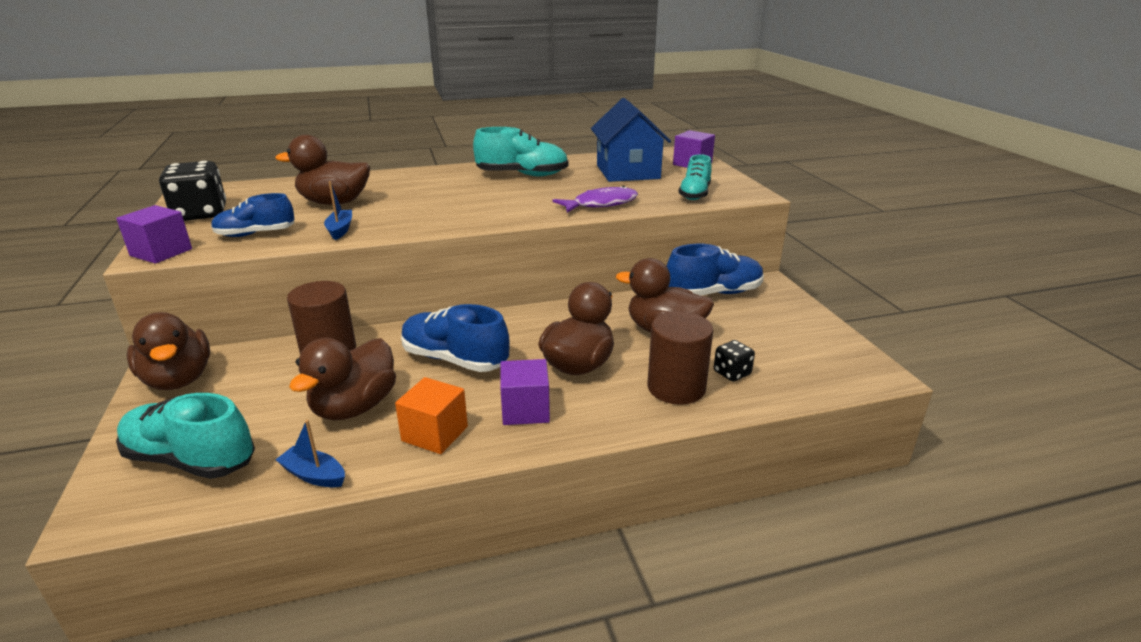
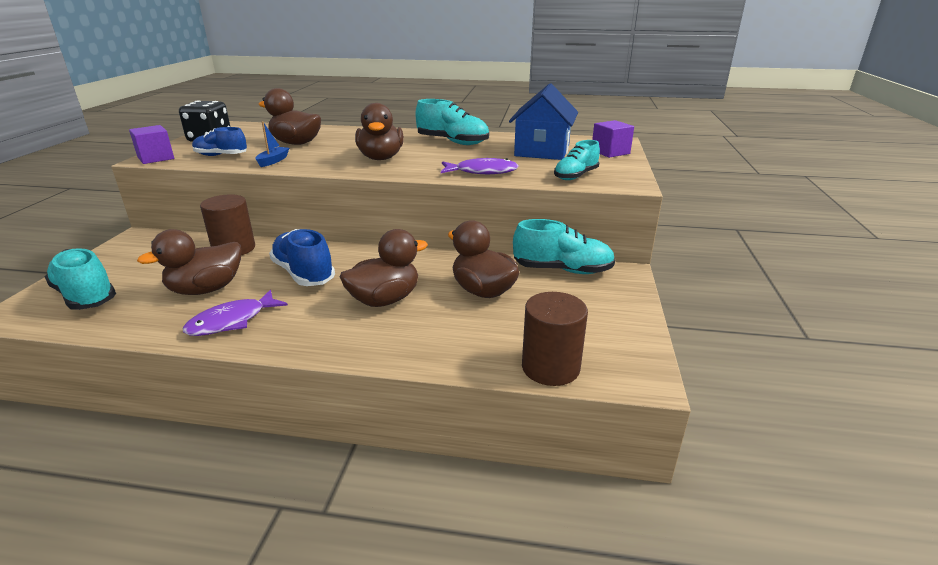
camera: 25 degrees right, 0 degrees up
(178, 379) = (135, 246): brown duck -> brown duck (381, 158)
(314, 475) = (134, 326): blue boat -> none
(435, 434) = (232, 321): orange cube -> purple fish
(525, 410) = (309, 322): purple cube -> none
(676, 387) = (440, 337): brown cylinder -> brown cylinder (550, 367)
(713, 293) = (562, 270): blue shoe -> turquoise shoe
(732, 373) = (502, 339): black dice -> none

